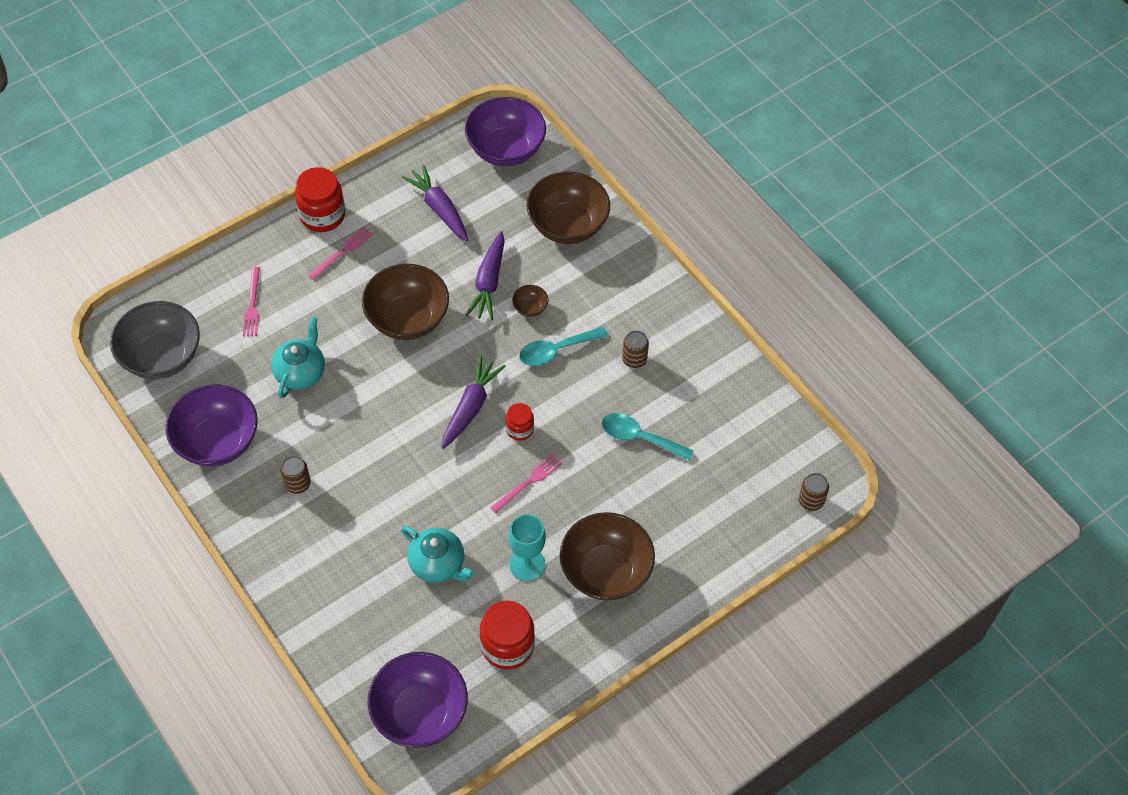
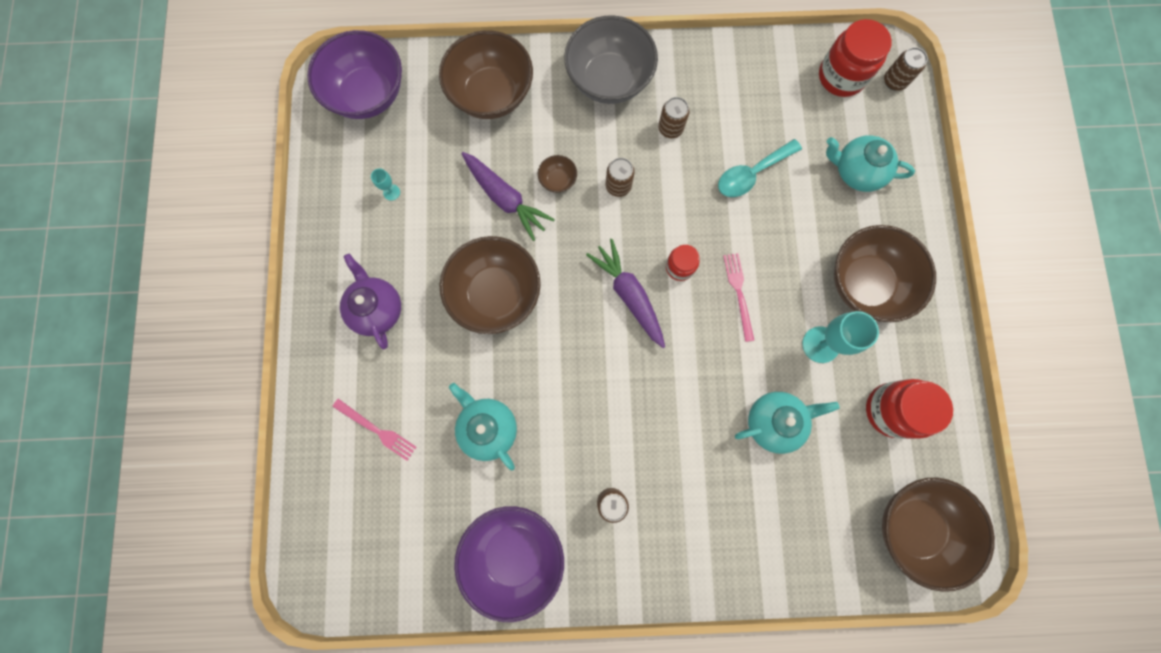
camera: 55 degrees left, 20 degrees up
(162, 357) = (377, 556): grey bowl -> grey bowl (609, 80)
(322, 215) = (320, 303): red jar -> red jar (841, 76)
(342, 252) = (377, 309): pink fork -> purple teapot
(420, 712) = (914, 526): purple bowl -> brown bowl
(439, 209) = (391, 192): purple carrot -> turquoise goblet
(556, 350) = (618, 186): turquoise spoon -> brown can
(702, 514) = (856, 171): none -> turquoise teapot

